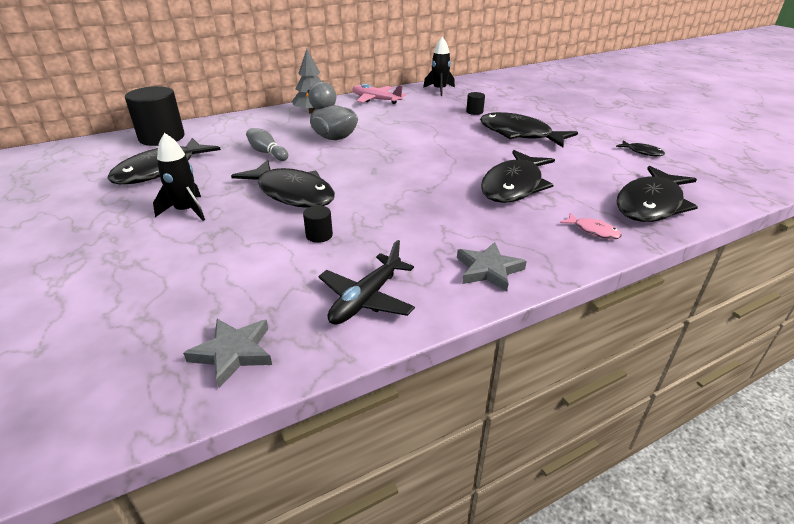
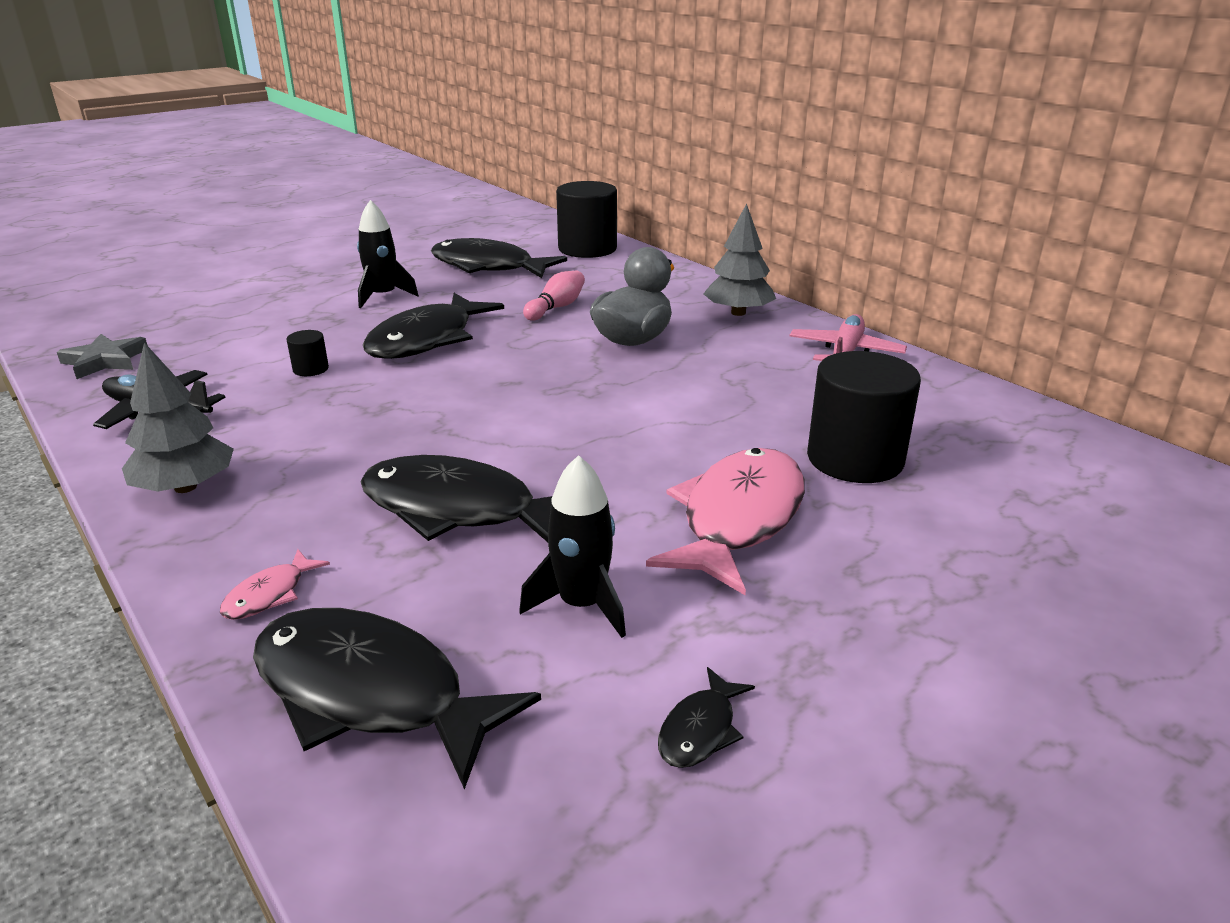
camera: 80 degrees right, 5 degrees down
(267, 153) = (556, 308): grey bowling pin -> pink bowling pin
(439, 90) = (977, 411): black rocket -> black rocket (582, 604)
(474, 112) = (855, 459): black cylinder -> black cylinder, size x2.29
(488, 270) = (185, 487): grey star -> grey tree
(519, 134) = (738, 519): black fish -> pink fish

